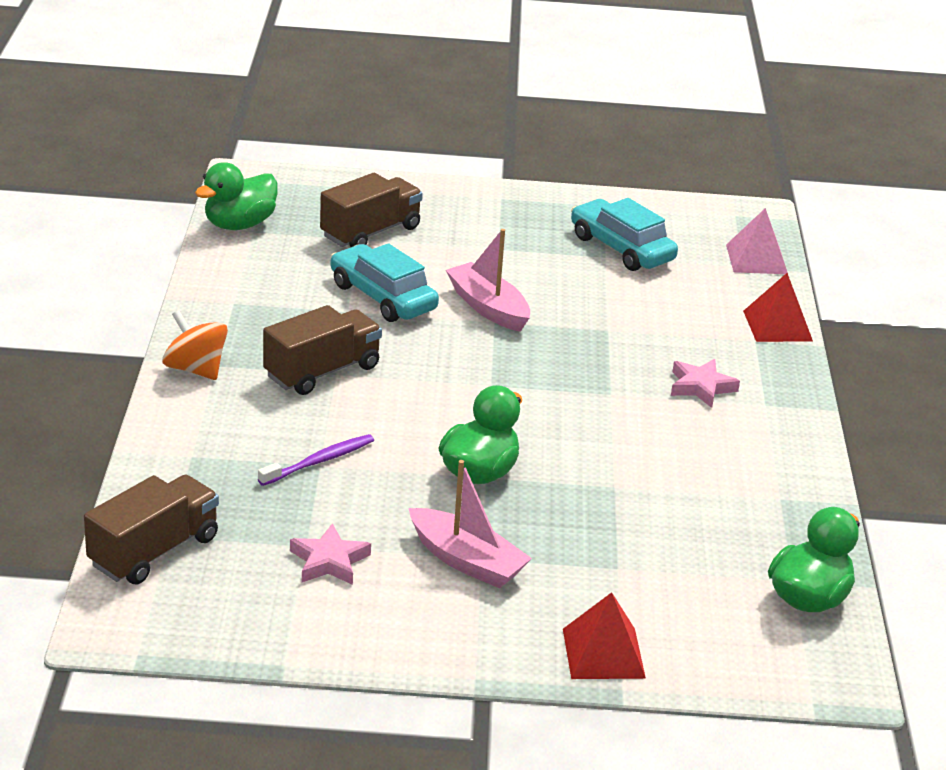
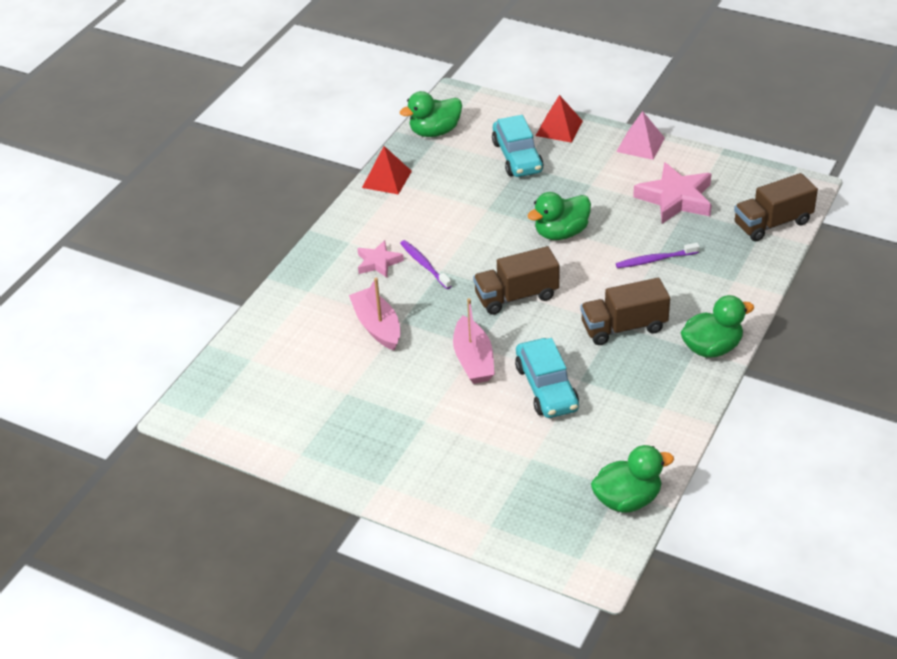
camera: 150 degrees left, 10 degrees up
(195, 369) = (712, 348): orange spinning top -> green duck
(329, 561) = (675, 199): pink star -> pink star, size x1.74
(370, 232) = (519, 464): brown truck -> brown truck (516, 296)
(466, 561) = (600, 184): pink boat -> pink boat (377, 326)
(621, 248) = (327, 399): turquoise car -> turquoise car (517, 157)
(638, 395) = (424, 265): none -> purple toothbrush
(756, 259) = (233, 364): pink pyramid -> pink pyramid (640, 144)
(777, 325) = (281, 299): red pyramid -> red pyramid (387, 179)

